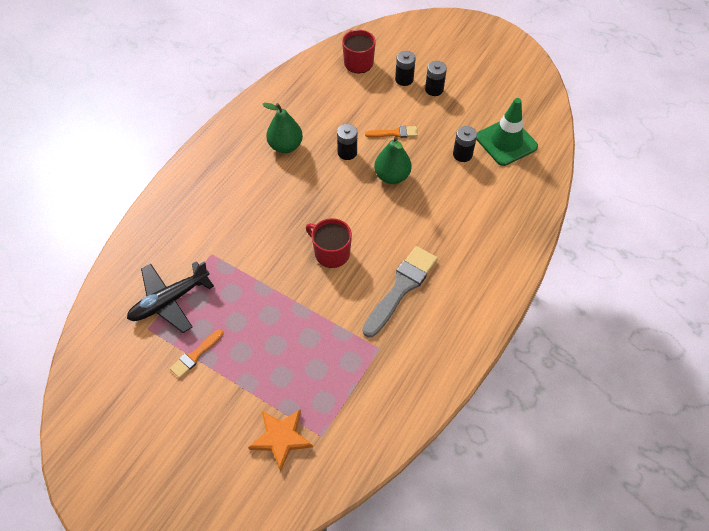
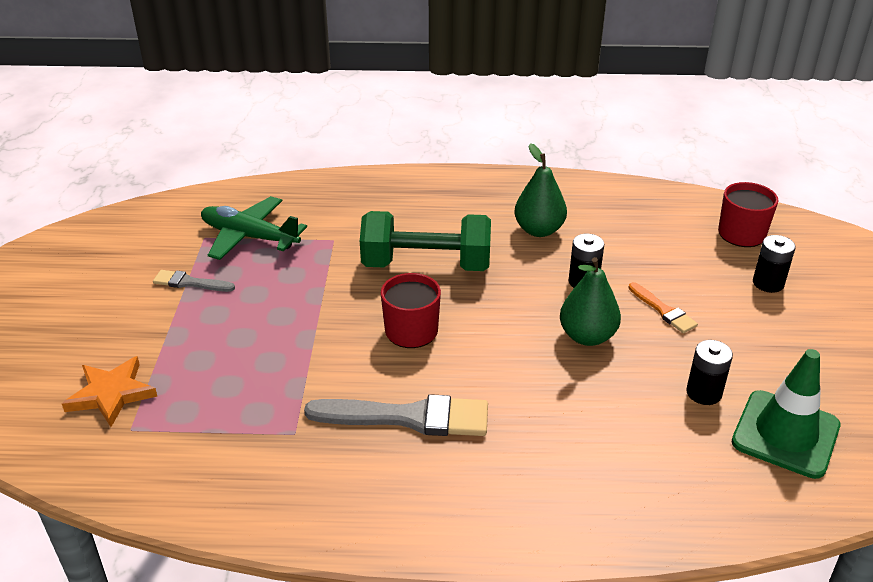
camera: 60 degrees right, 20 degrees down
(170, 300) = (249, 237): black plane -> green plane
(195, 355) = (190, 283): orange brush -> grey brush
(276, 217) = (426, 265): none -> green dumbbell
(434, 89) = (788, 318): black battery -> none

